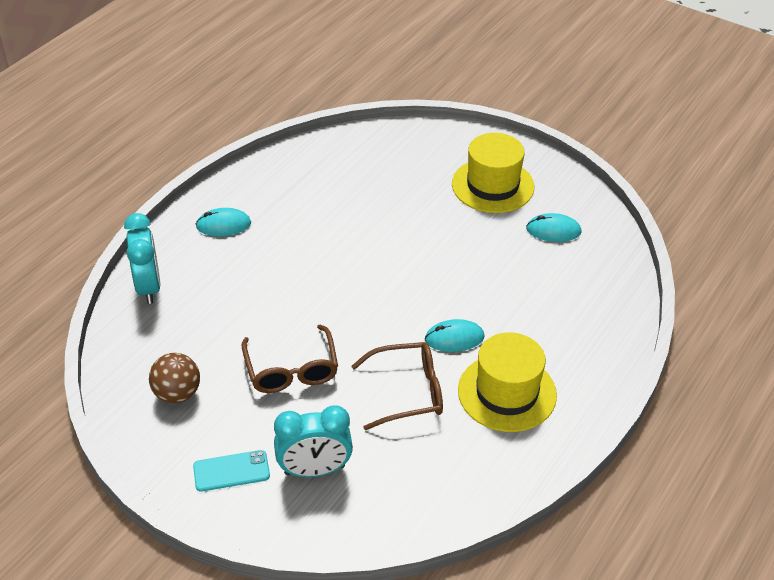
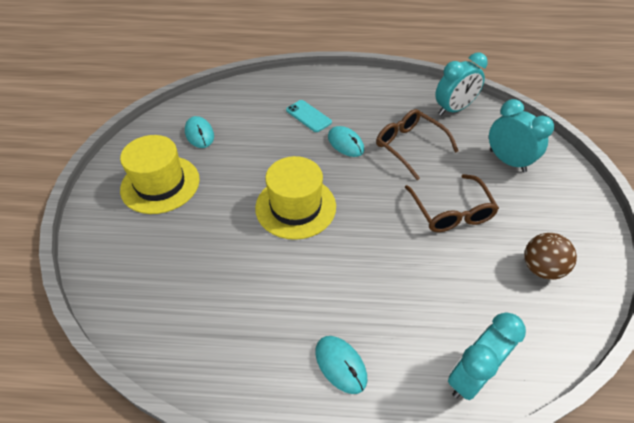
camera: 120 degrees left, 5 degrees up
(231, 471) = (554, 199): turquoise phone -> turquoise phone (308, 116)
(291, 370) = (451, 212): brown glasses -> brown glasses turned 120 degrees clockwise
(441, 480) = (453, 109): none -> turquoise clock
(507, 392) = (368, 107): yellow hat -> yellow hat (295, 207)

